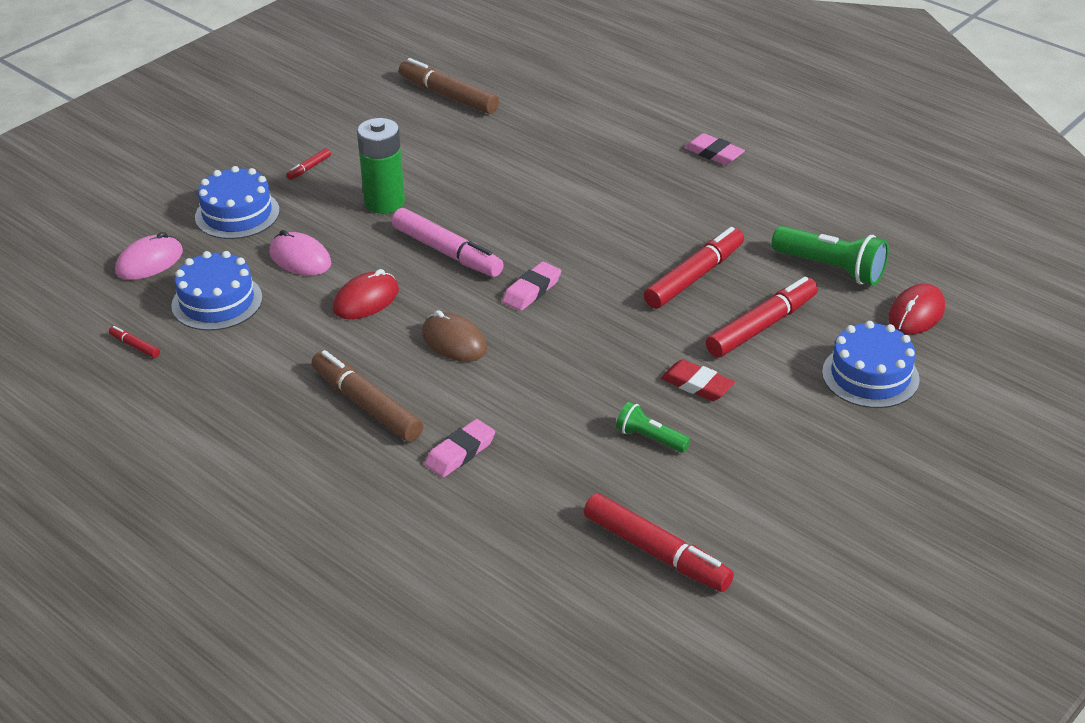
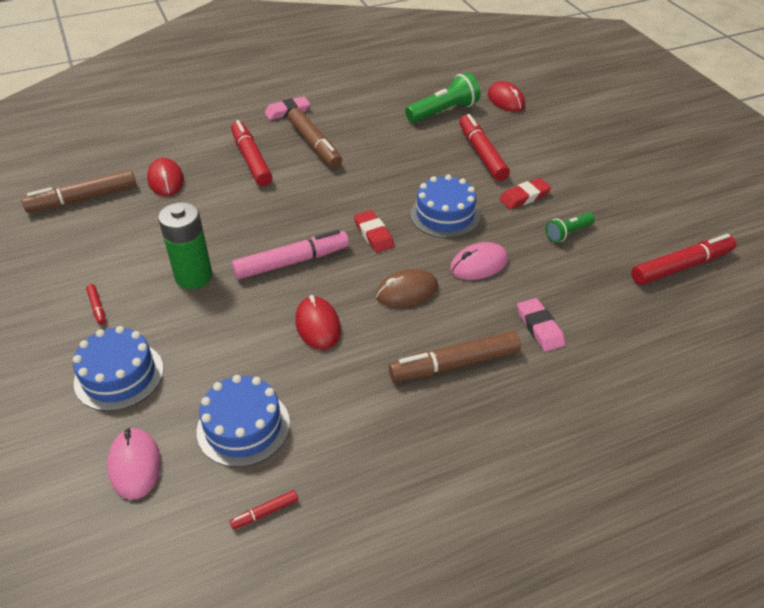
camera: 65 degrees left, 5 degrees up
(300, 258) = (226, 350): pink mouse -> pink mouse (479, 265)
(515, 128) = (166, 180): none -> red mouse
(532, 290) = (374, 234): pink eraser -> red eraser
(664, 196) = (315, 145): none -> brown marker
(694, 277) = (413, 162): red marker -> red marker (251, 160)
(870, 376) = (552, 133): blue cake -> blue cake (445, 215)

